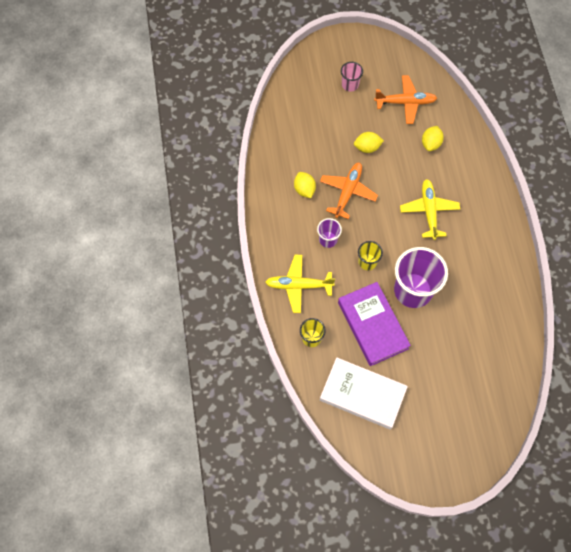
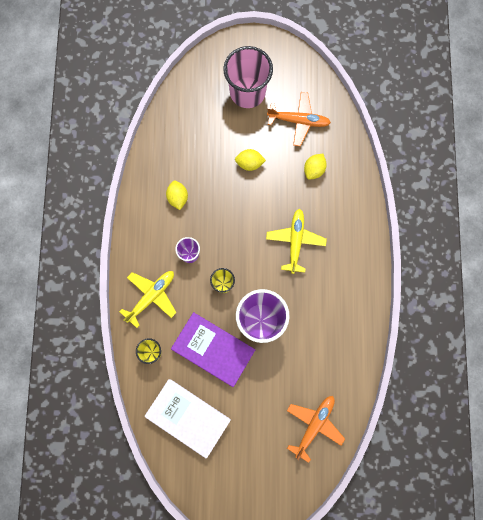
camera: 10 degrees right, 10 degrees up
(299, 285) = (151, 297): yellow plane -> yellow plane turned 120 degrees clockwise
(347, 192) = (219, 208): orange plane -> orange plane (314, 425)
(350, 85) = (247, 92): pink cup -> pink cup, size x2.04
(372, 325) = (213, 350): purple book -> purple book turned 45 degrees counterclockwise

